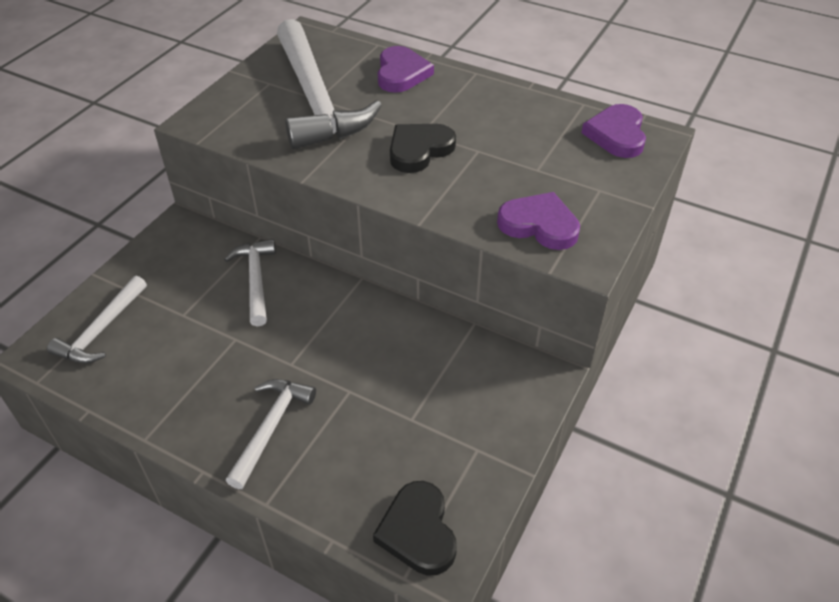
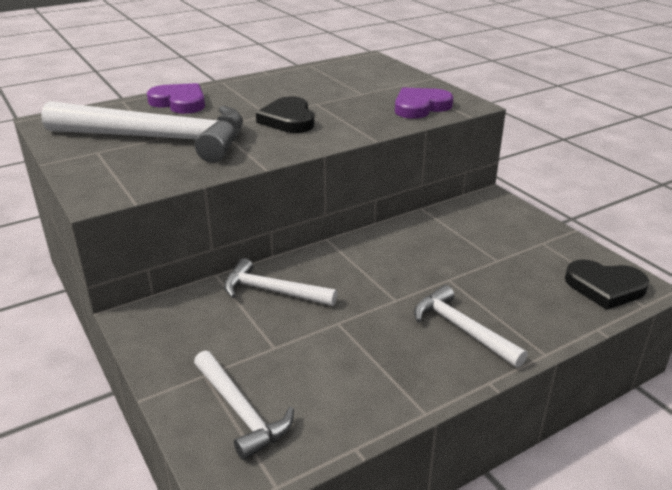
camera: 60 degrees left, 15 degrees down
(616, 135) = (355, 66): purple heart -> none

